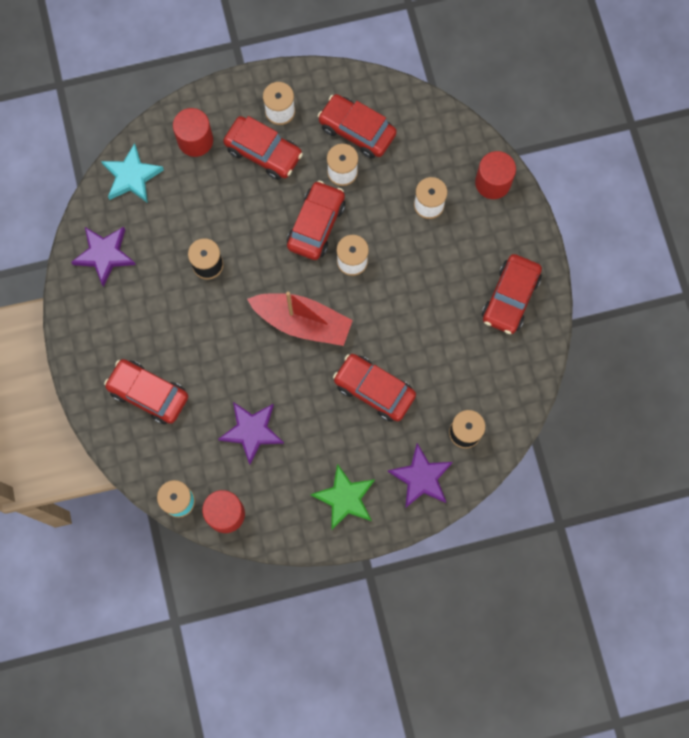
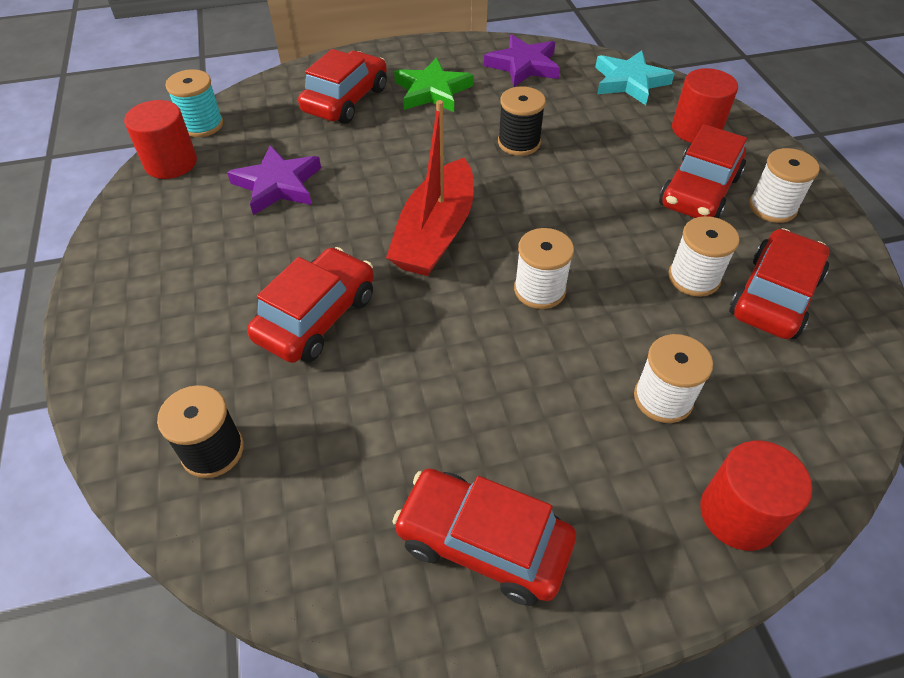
camera: 90 degrees right, 25 degrees down
(316, 225) = (595, 247): red car -> none
(345, 498) = (148, 281): green star -> green star (432, 91)
(421, 478) = (148, 380): purple star -> none

